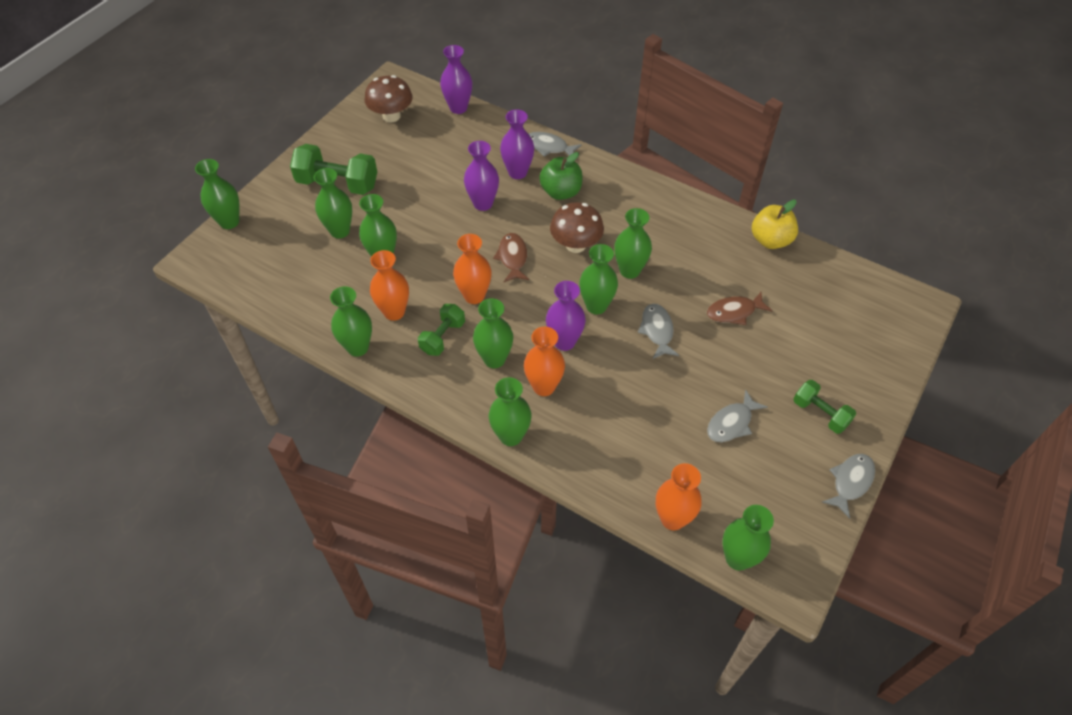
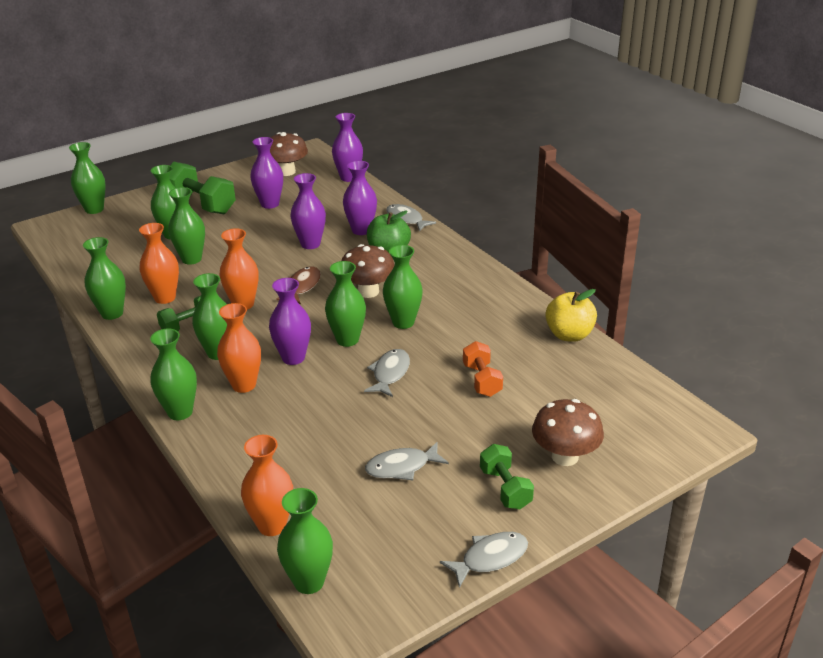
camera: 25 degrees right, 20 degrees down
(406, 164) = (270, 204): none -> purple vase
(734, 312) = (482, 380): brown fish -> orange dumbbell
(843, 366) = (565, 456): none -> brown mushroom

